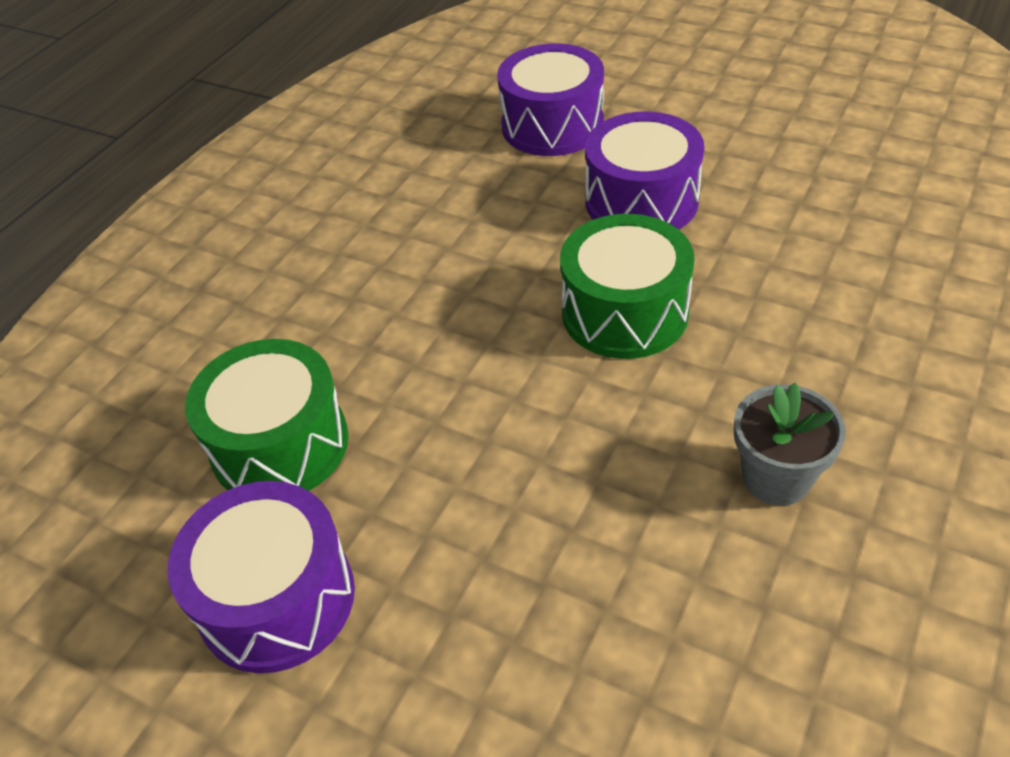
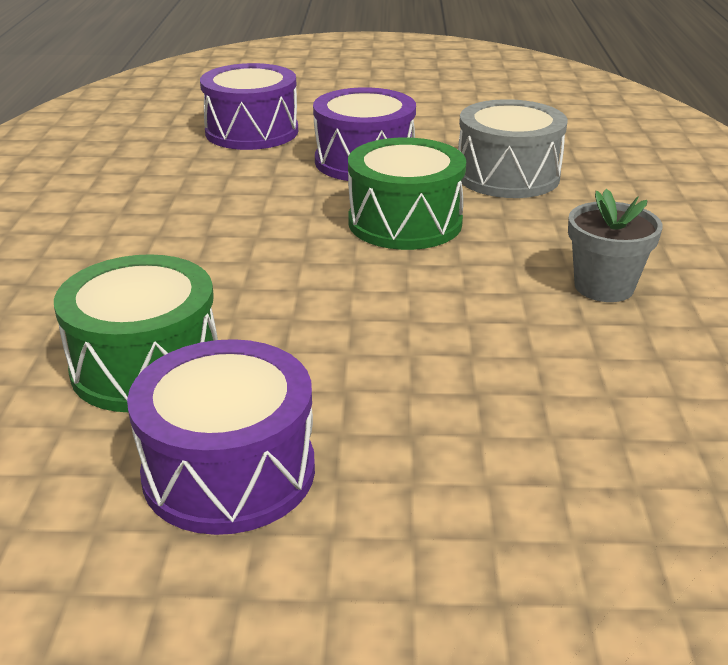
camera: 30 degrees left, 15 degrees down
(787, 263) = (507, 176): none -> grey drum

